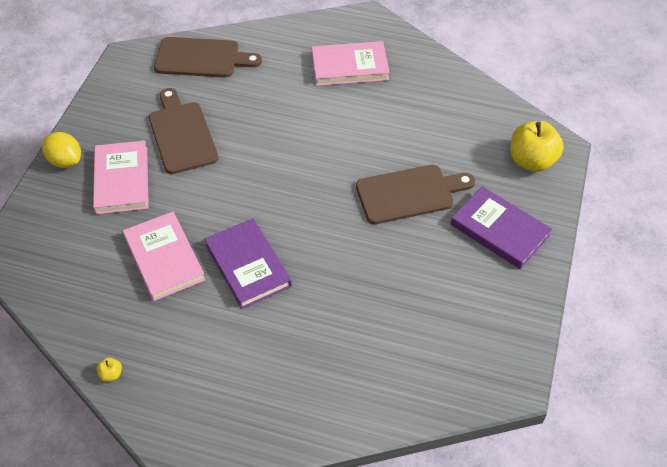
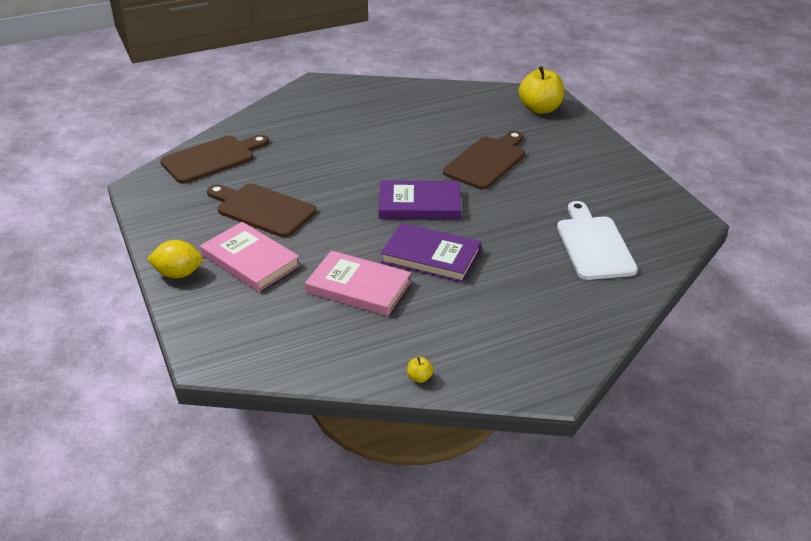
camera: 40 degrees left, 15 degrees down
(349, 67) = (343, 114): pink book -> none
(390, 346) = (594, 245): none -> white cutting board
(499, 230) = (571, 151): purple book -> purple book (419, 204)

